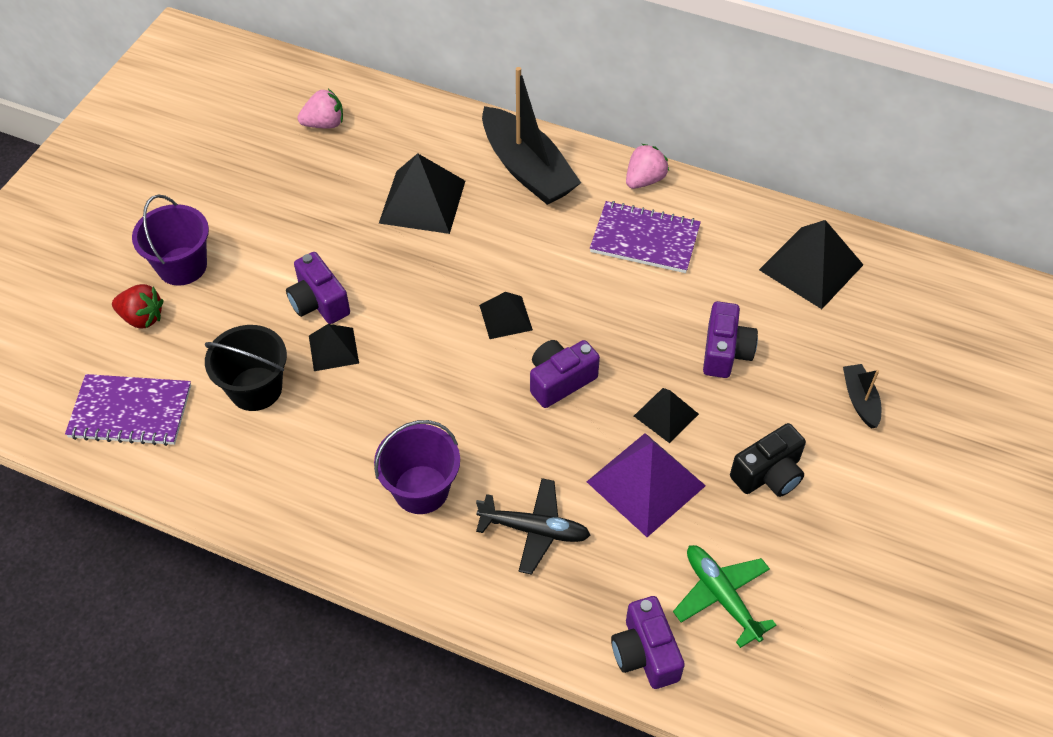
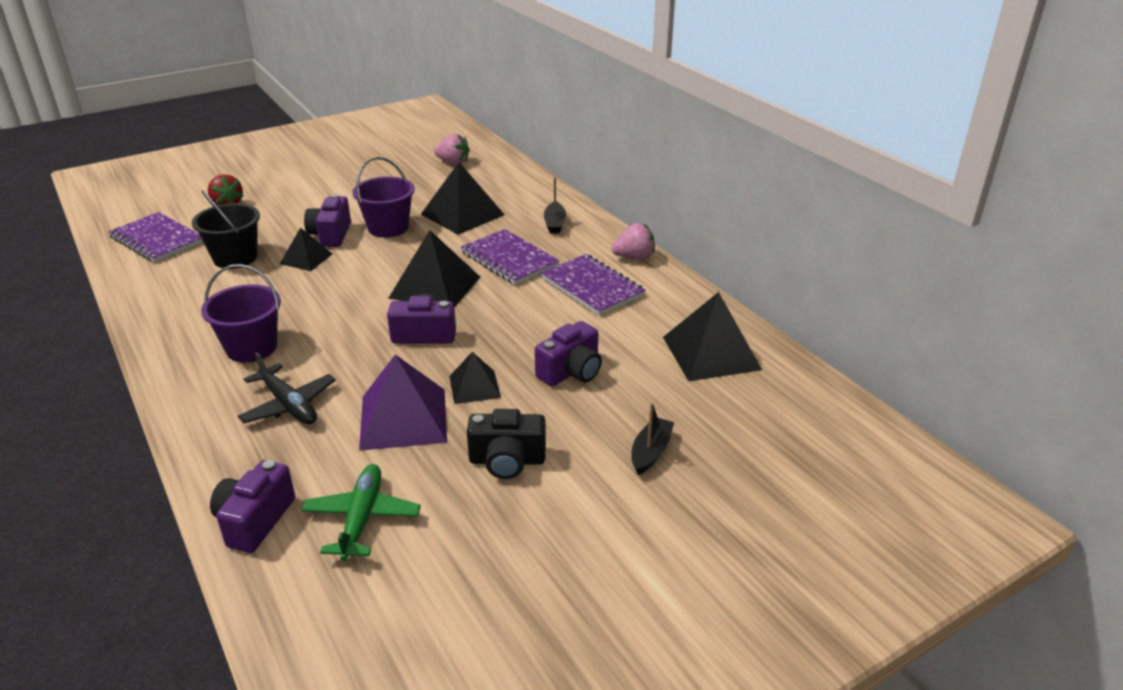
camera: 35 degrees right, 20 degrees down
(182, 266) = (281, 192): purple bucket -> purple bucket (388, 228)
(506, 317) = (435, 287): black pyramid -> black pyramid, size x1.75
(527, 169) = (554, 223): black boat -> black boat, size x0.46
(535, 242) = (509, 259): none -> purple notebook

